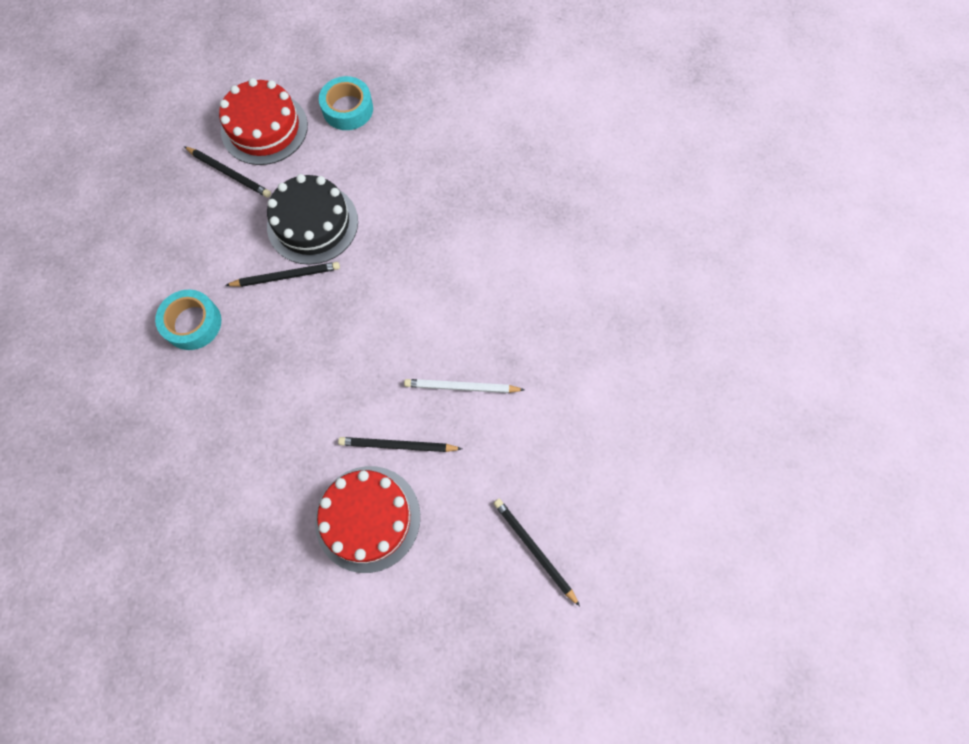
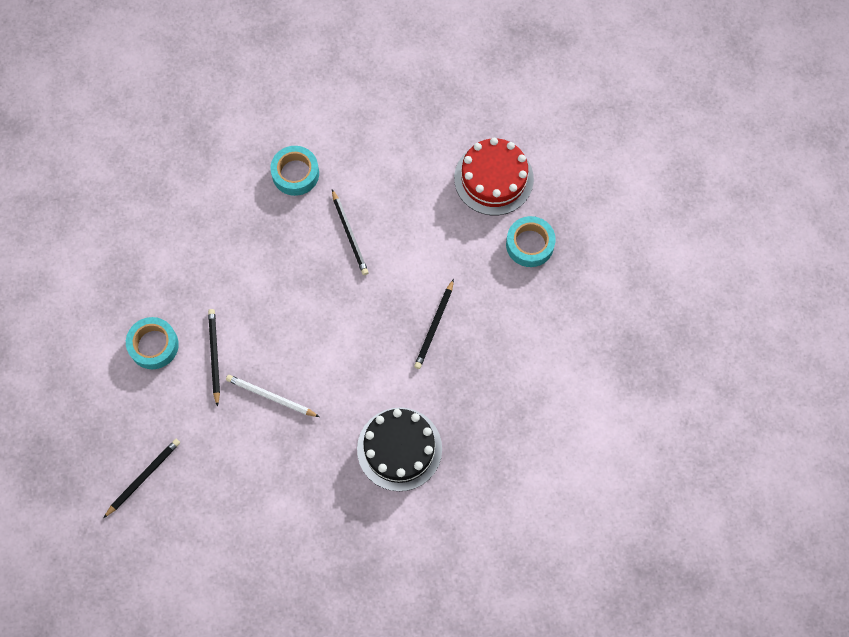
camera: 80 degrees right, 0 degrees up
(229, 173) = (441, 162): black pencil -> black pencil (434, 326)
(312, 223) = (404, 243): black cake -> black cake (399, 449)
(368, 518) = (153, 345): red cake -> turquoise tape
(461, 387) = (271, 397): white pencil -> white pencil turned 60 degrees counterclockwise

